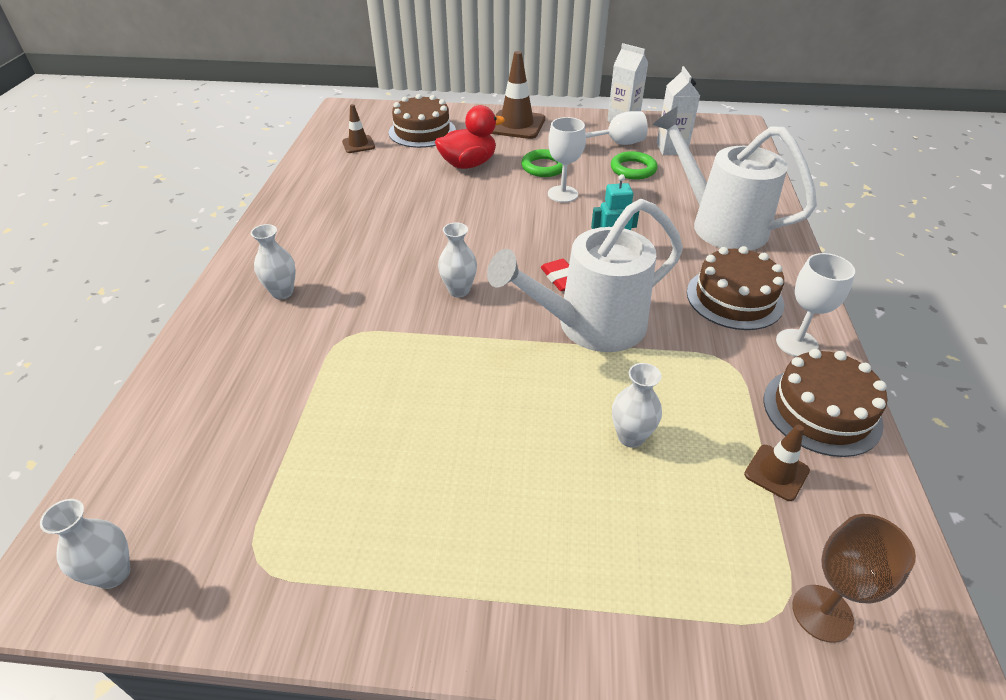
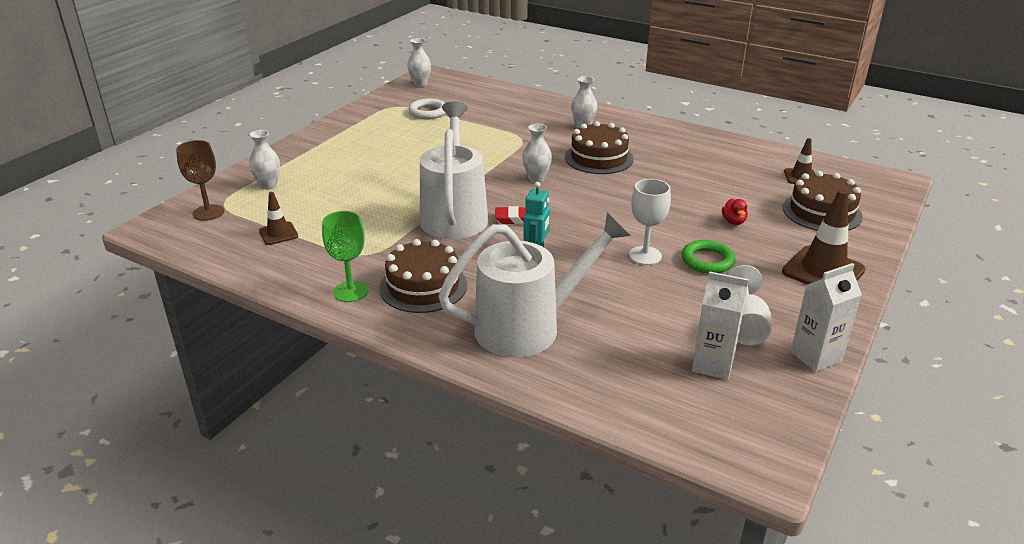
camera: 115 degrees right, 10 degrees down
(275, 489) = (428, 112): none -> white ring
(468, 164) = (733, 221): red duck -> red duck, size x0.48
(631, 437) = (354, 199): white vase -> white vase (268, 185)
(633, 169) = (674, 315): green ring -> none
(796, 343) = (350, 291): white goblet -> green goblet
(821, 411) = (291, 270): brown cake -> brown cake (599, 158)

